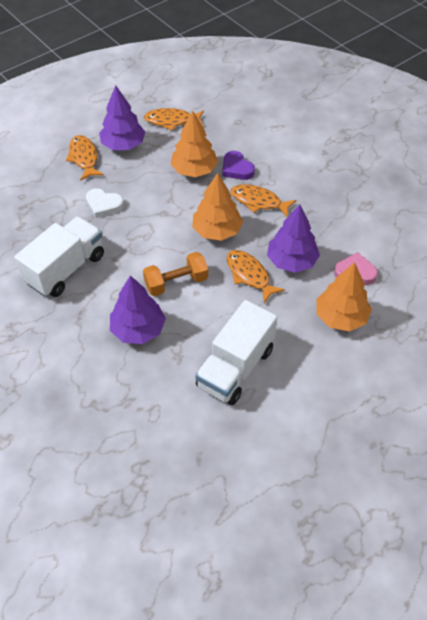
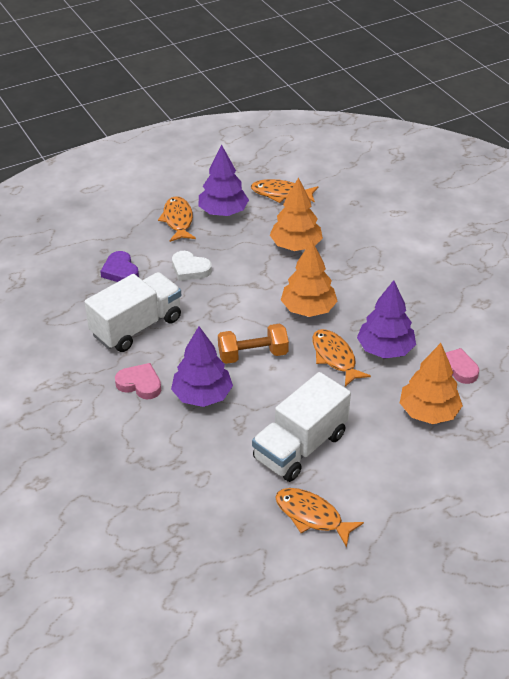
camera: 10 degrees right, 10 degrees down
(79, 326) = (140, 384): none -> pink heart
(236, 168) = (343, 249): purple heart -> purple heart (120, 271)
(258, 201) = (361, 285): orange fish -> orange fish (312, 516)

